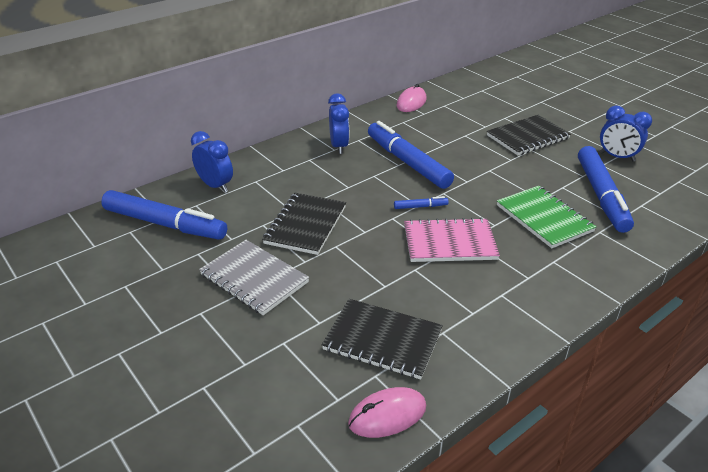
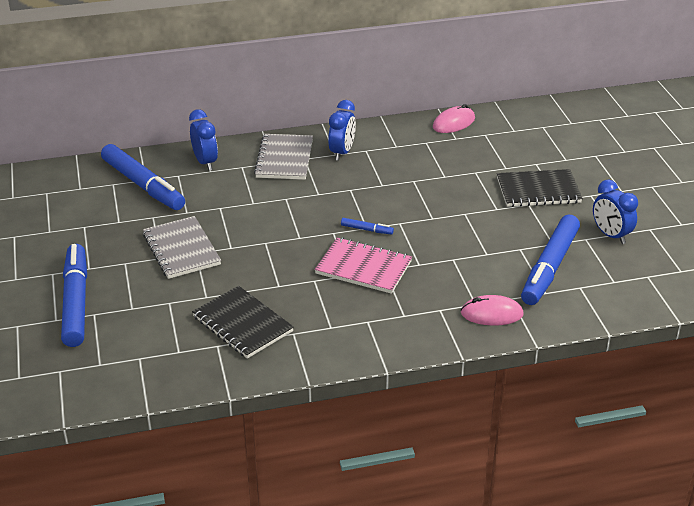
camera: 25 degrees right, 0 degrees up
(291, 164) = (284, 159): none -> grey notebook
(306, 225) = (254, 218): black notebook -> none
(387, 415) = (204, 372): pink mouse -> pink mouse (491, 314)
(407, 162) = (392, 185): blue marker -> blue marker (75, 302)
(544, 218) = (470, 272): green notebook -> none

